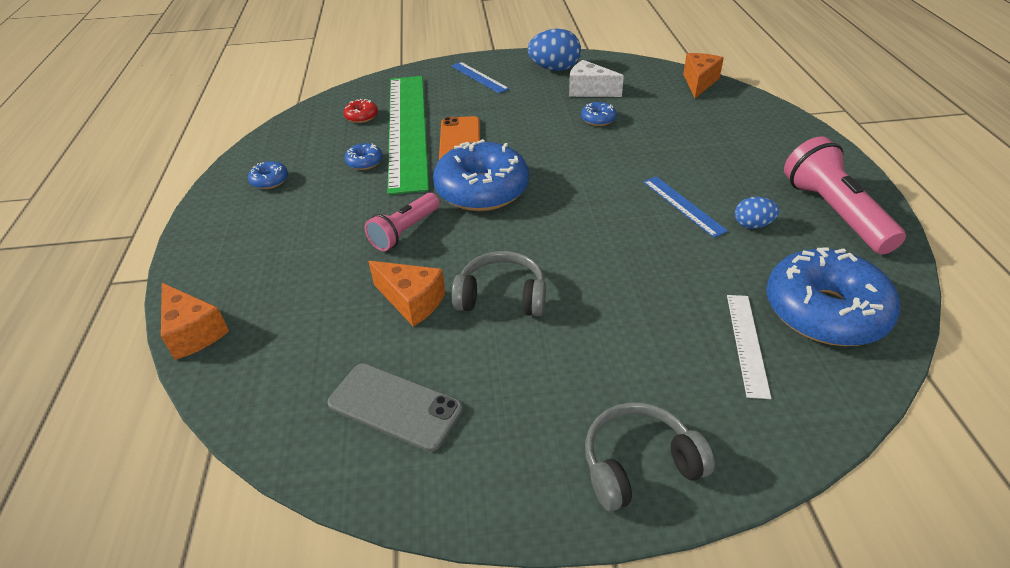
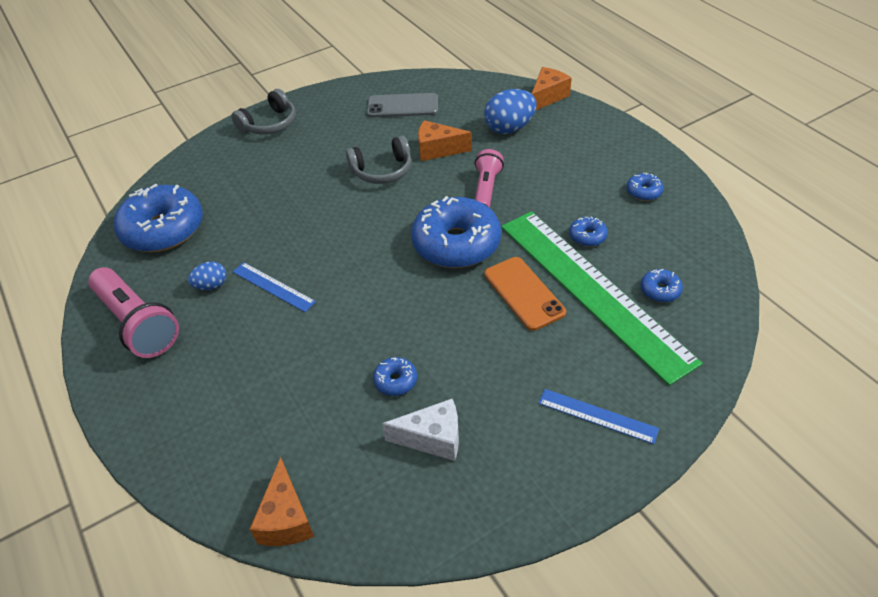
camera: 155 degrees right, 5 degrees up
(193, 332) = (547, 97): orange cheese -> orange cheese turned 105 degrees clockwise
(361, 117) = (660, 290): red donut -> blue donut
(554, 69) = (509, 478): blue egg -> blue egg (509, 128)
(746, 343) = (216, 193): white ruler -> none

